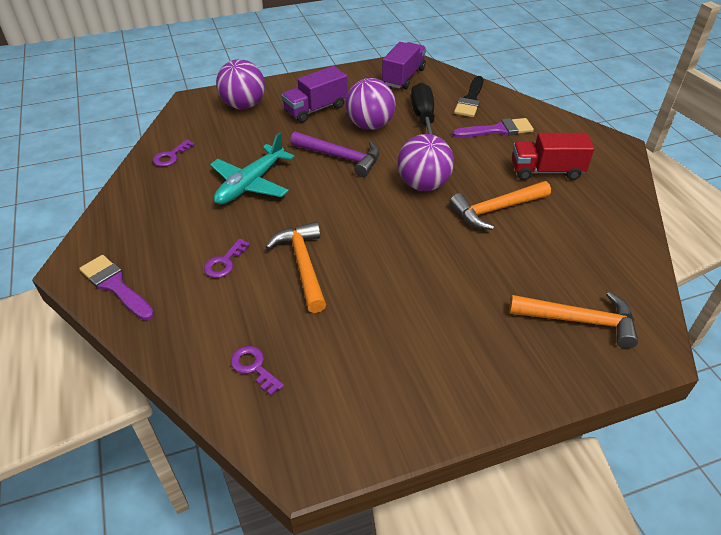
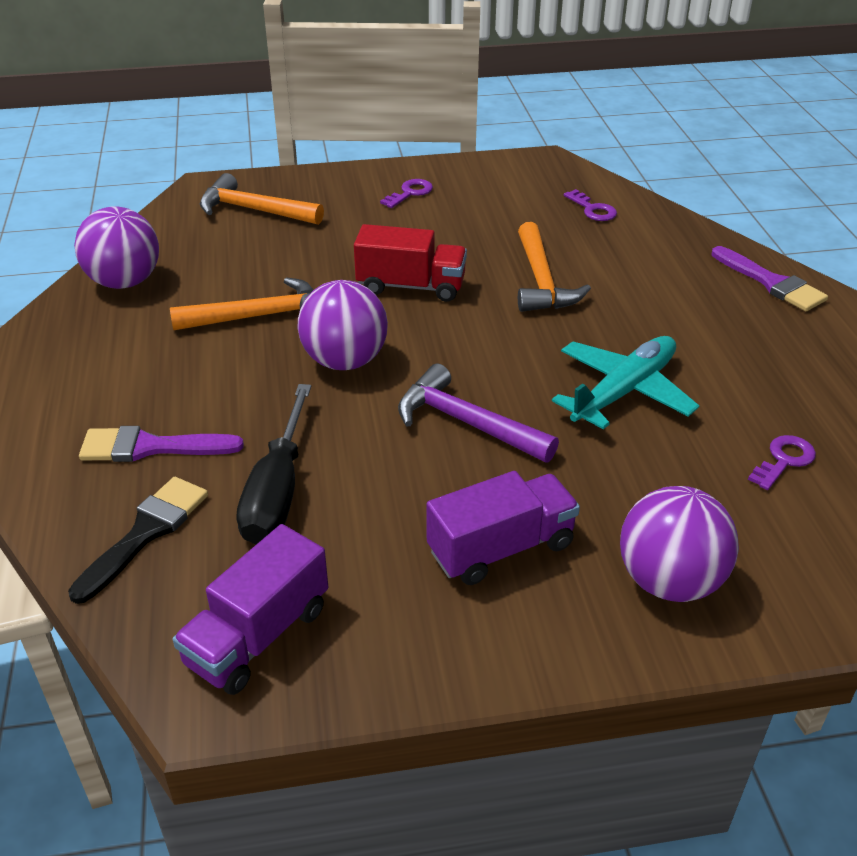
camera: 170 degrees left, 5 degrees down
(224, 262) = (642, 293): purple key -> purple key (410, 193)
(370, 125) = (393, 488): purple ball -> purple ball (125, 282)
(546, 171) = (137, 361): red truck -> red truck (411, 286)

